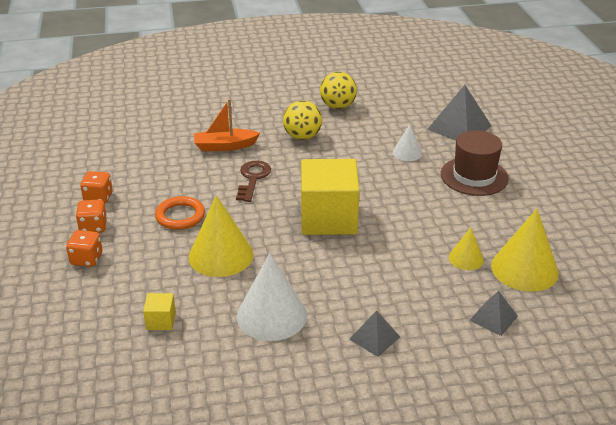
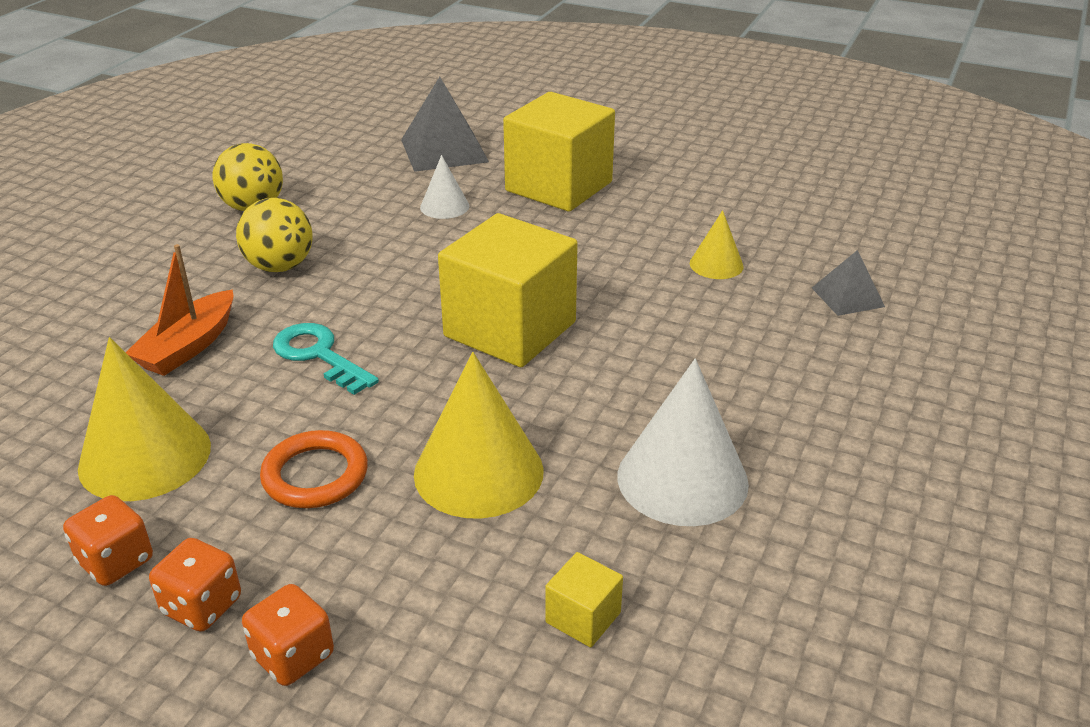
camera: 55 degrees left, 0 degrees up
(253, 178) = (319, 355): brown key -> turquoise key
(374, 338) = (813, 404): grey pyramid -> none
(474, 176) = (559, 186): brown hat -> yellow cube
(524, 269) = (775, 236): yellow cone -> yellow cone (145, 456)

